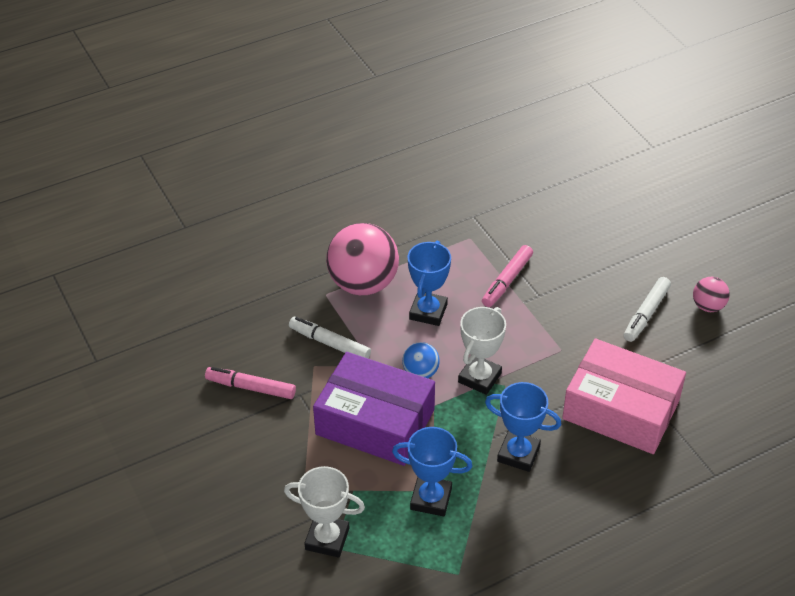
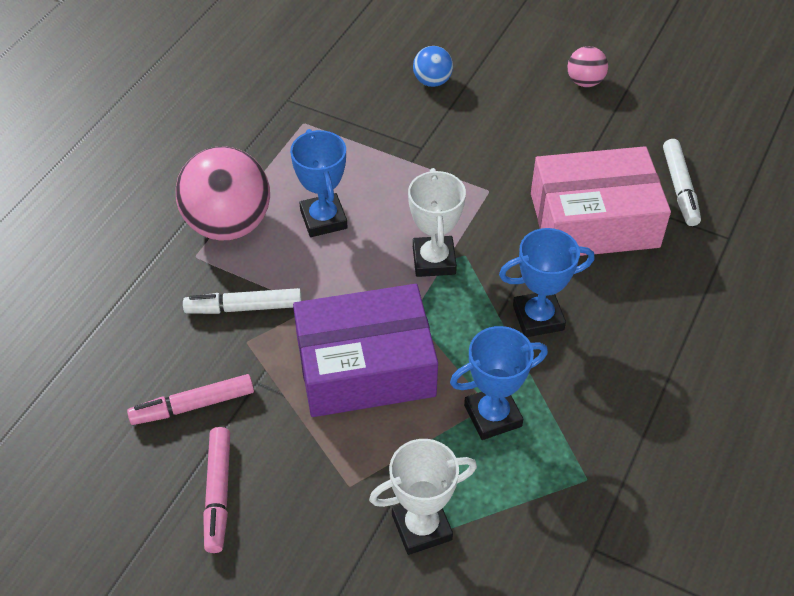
camera: 35 degrees left, 5 degrees up
(420, 372) = (369, 287): blue ball -> blue ball (432, 81)
(507, 281) = (377, 148): pink marker -> pink marker (218, 493)
(646, 314) = (537, 116): white marker -> white marker (679, 188)

